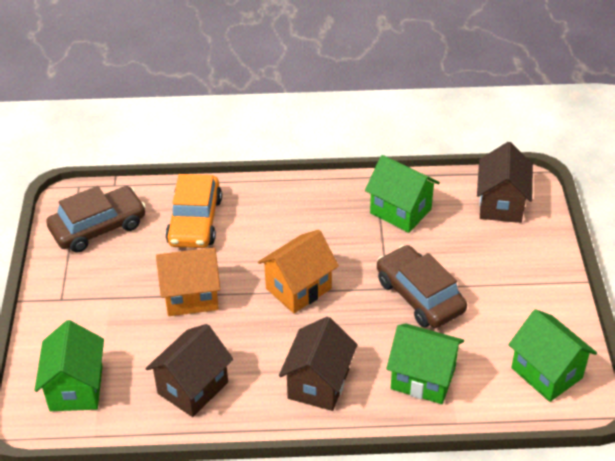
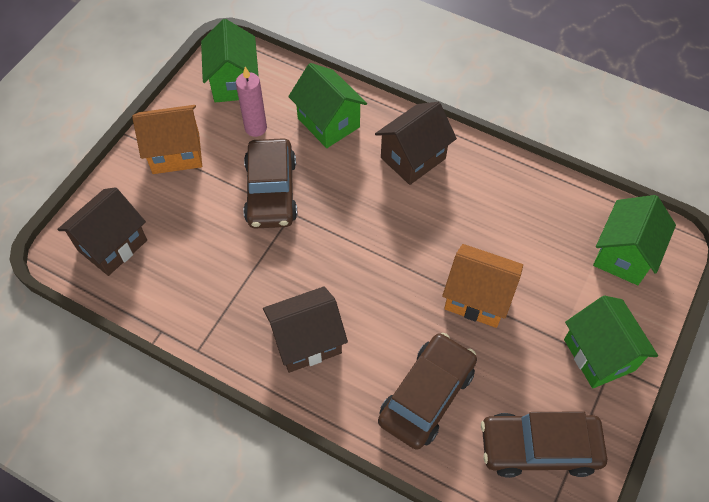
camera: 150 degrees left, 15 degrees up
(193, 388) = (519, 205): brown house -> brown house (307, 341)
(195, 221) = (426, 395): orange car -> brown car
(298, 288) = (371, 254): orange house -> orange house (176, 153)
(400, 211) = (210, 290): green house -> green house (599, 354)
(483, 340) = (255, 128): none -> pink candle

